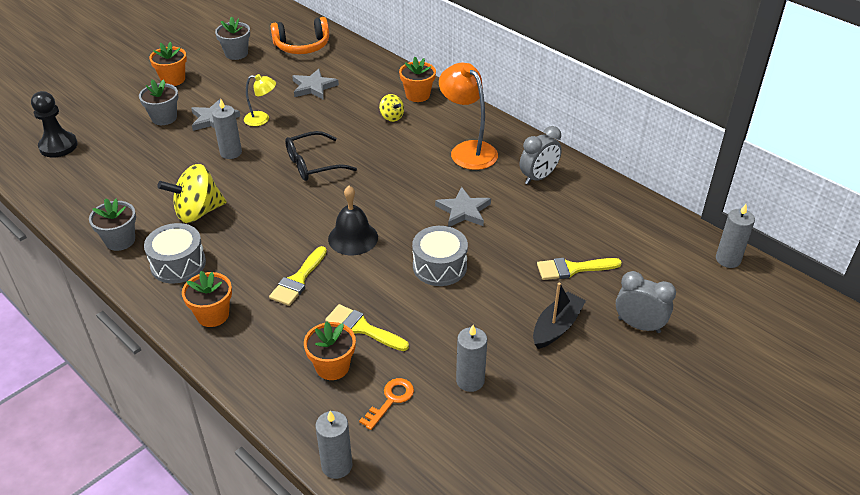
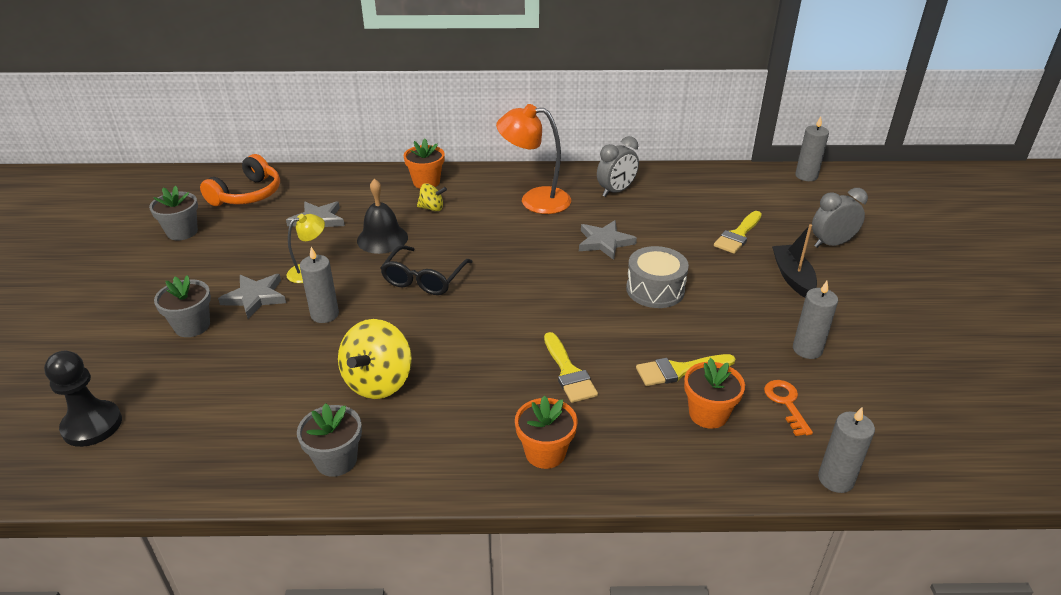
camera: 45 degrees left, 5 degrees down
(173, 79) = (142, 288): orange flower pot -> none
(178, 264) = (436, 437): grey drum -> none
(353, 238) = (556, 312): black bell -> black bell (382, 239)
(538, 177) = (616, 191): grey clock -> grey clock turned 45 degrees clockwise

